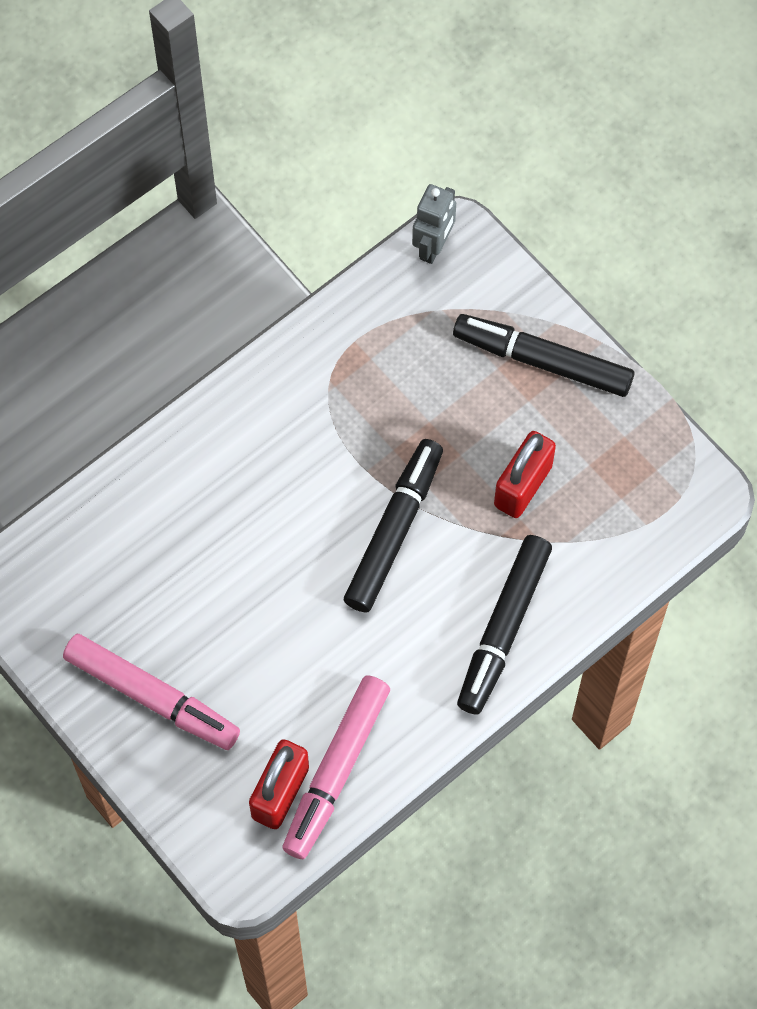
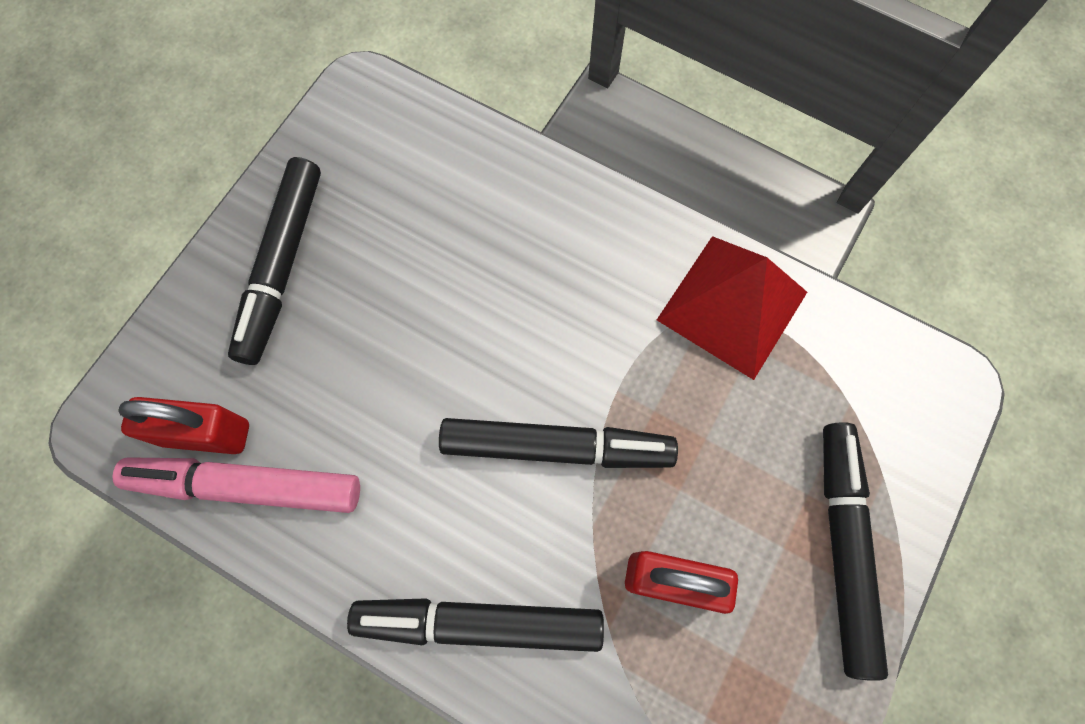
camera: 70 degrees right, 5 degrees up
(152, 696) = (282, 265): pink marker -> black marker
(331, 359) = (732, 305): none -> red pyramid
(433, 246) = (922, 366): grey robot -> none

